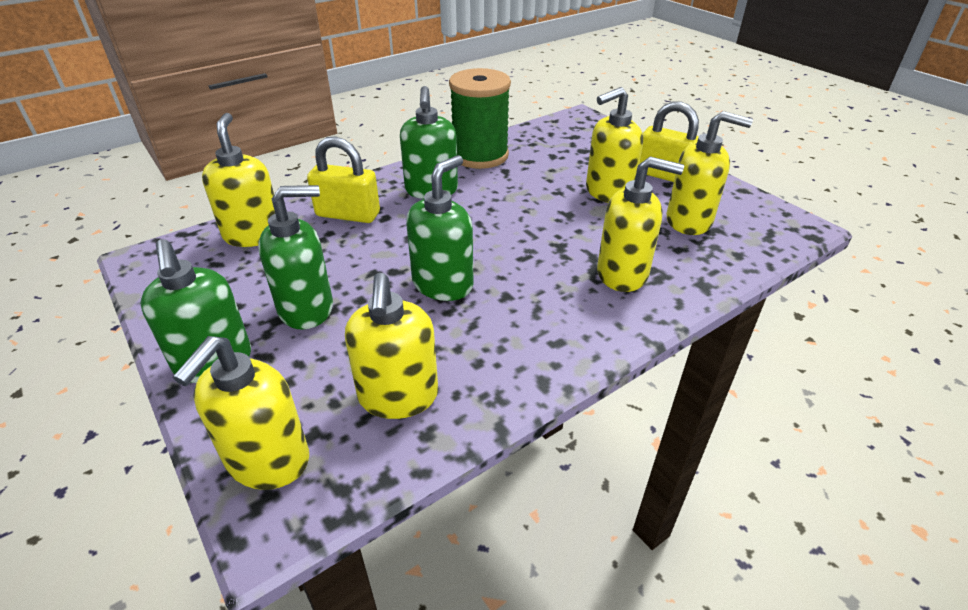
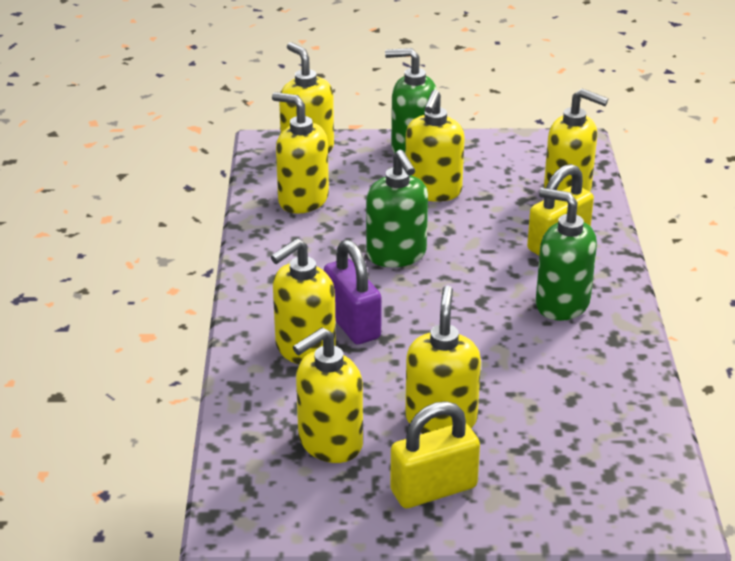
camera: 125 degrees right, 5 degrees down
(307, 309) = (433, 191): green soap dispenser -> yellow soap dispenser
(480, 155) = (617, 368): green spool -> none
(563, 266) = (352, 323): none -> purple padlock

